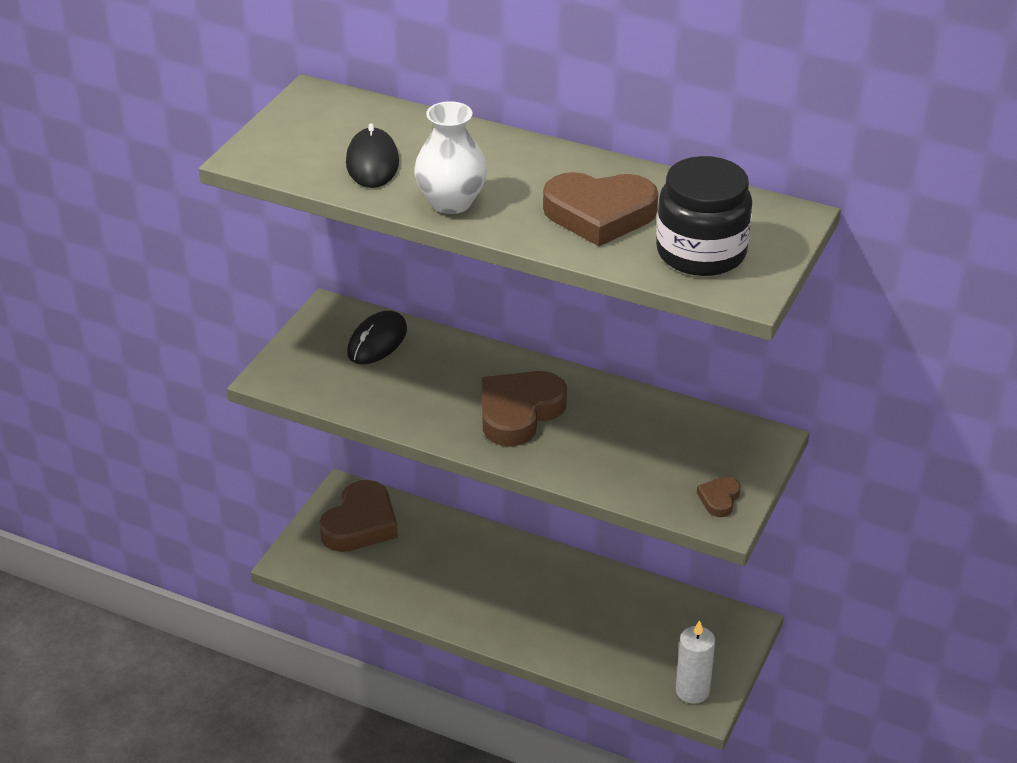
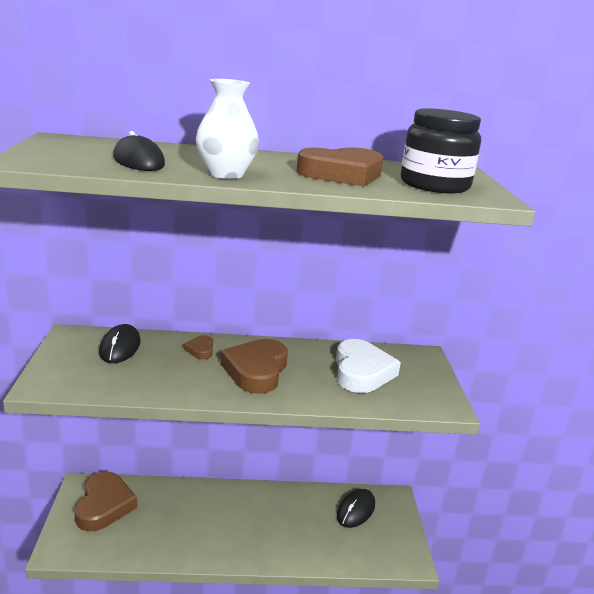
camera: 30 degrees left, 15 degrees down
(654, 446) = (362, 372): none -> white heart
(676, 624) = (356, 510): none -> black mouse
(692, 691) = (396, 552): white candle -> none
(719, 499) = (431, 394): brown heart -> brown heart (200, 350)

